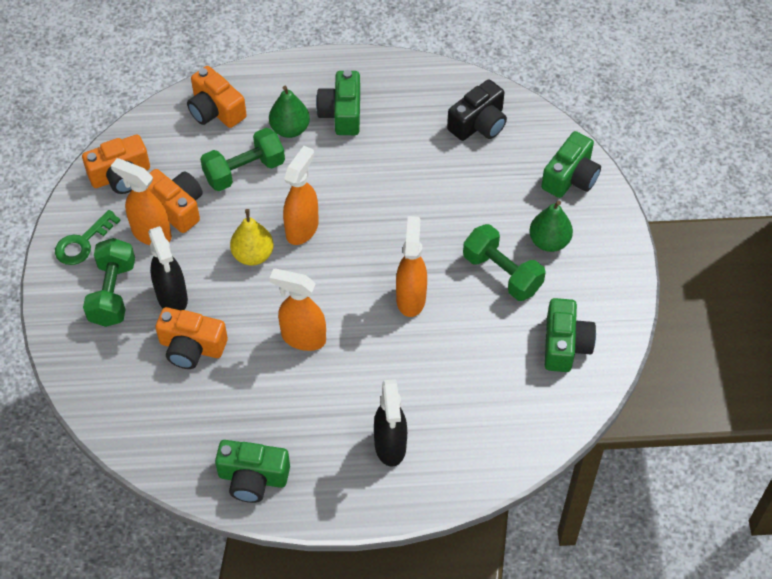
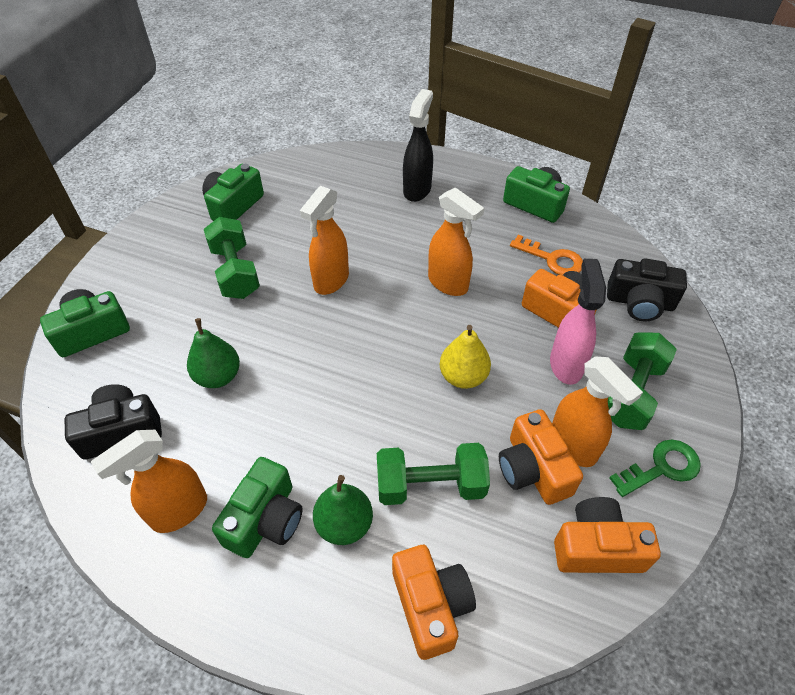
camera: 155 degrees left, 5 degrees down
(118, 387) = (639, 302): none -> black camera
(172, 298) = (566, 364): black spray bottle -> pink spray bottle
(213, 406) = (552, 259): none -> orange key
(302, 228) = (396, 385): orange spray bottle -> orange spray bottle (179, 511)
(549, 241) = (171, 282): green pear -> green pear (218, 376)

